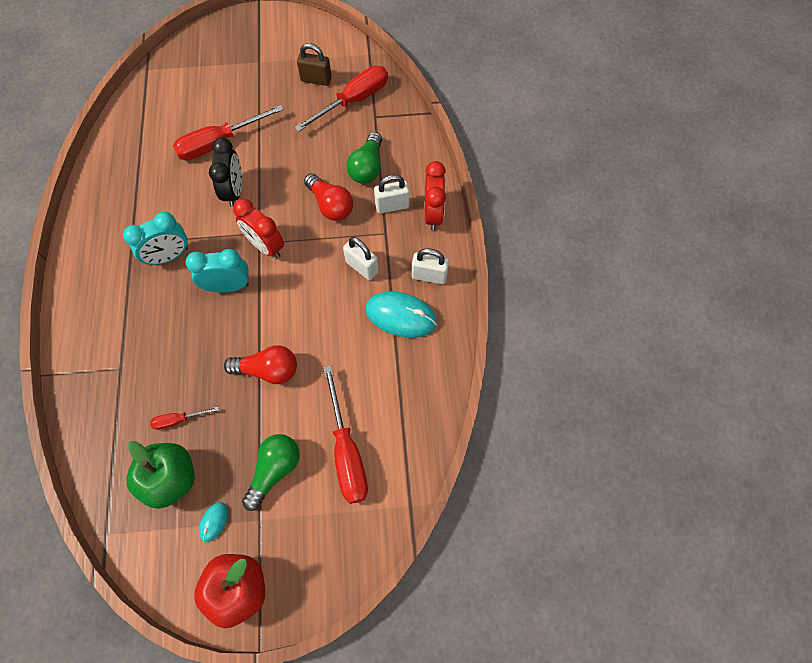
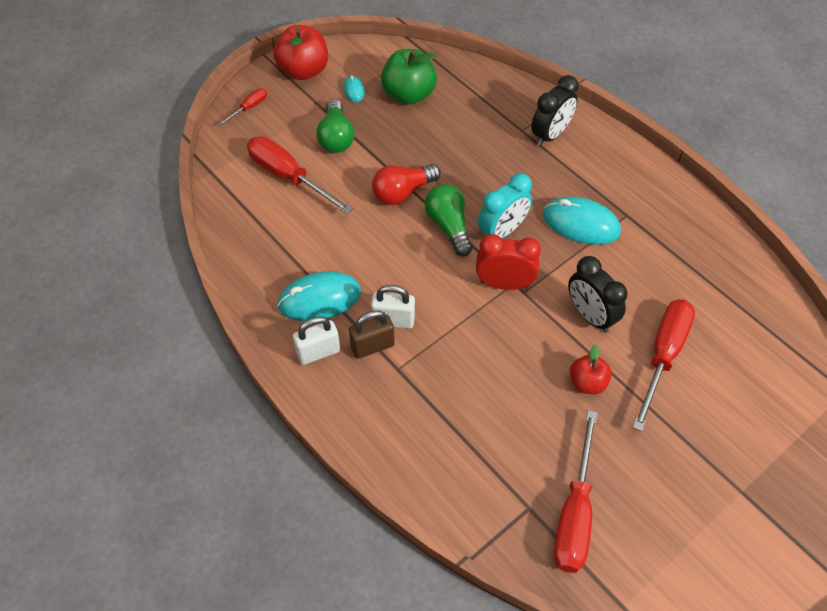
camera: 145 degrees right, 10 degrees down
(104, 348) = (550, 135): none -> black clock
(169, 256) = (581, 223): turquoise clock -> turquoise mouse
(178, 420) = (440, 126): red screwdriver -> red screwdriver (249, 108)
(279, 155) = (587, 382): none -> red apple
(316, 80) = (648, 513): brown padlock -> brown padlock (372, 346)
(330, 205) = (480, 362): red light bulb -> none
(367, 167) = (479, 431): green light bulb -> green light bulb (449, 226)
(392, 206) = (414, 403): white padlock -> none
(433, 214) = (361, 422): red clock -> none

